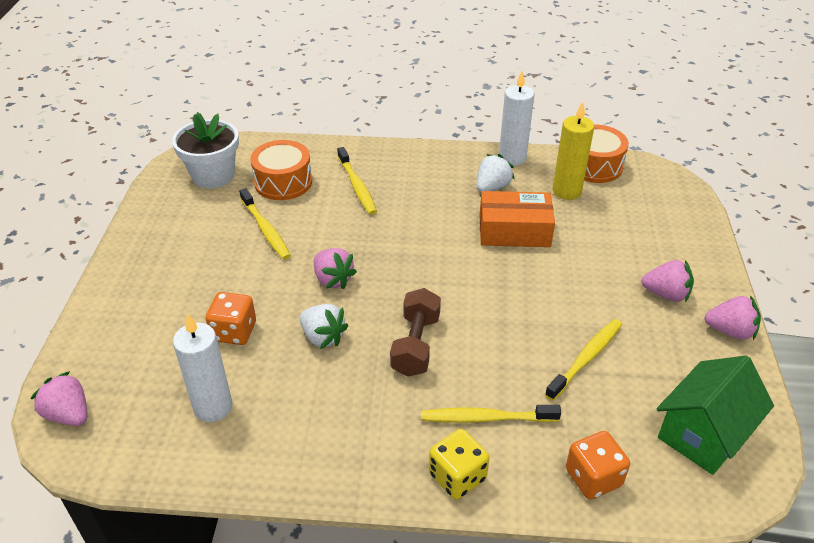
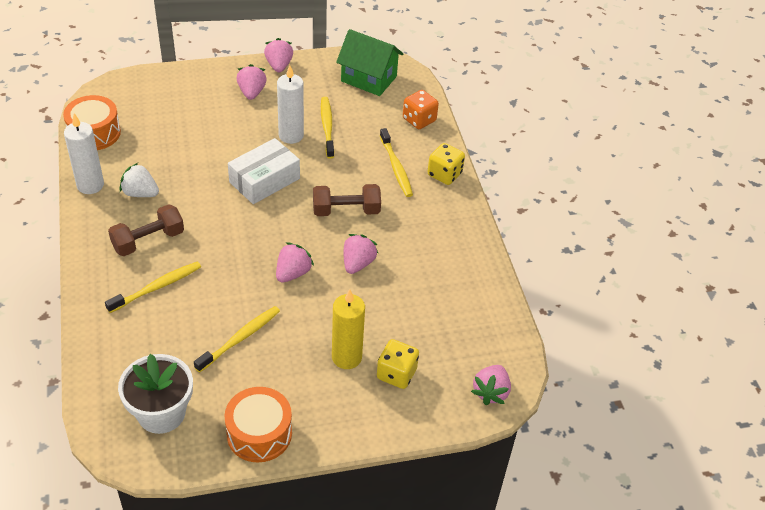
camera: 110 degrees left, 5 degrees up
(150, 335) = (396, 374): none -> yellow dice
(213, 407) = (447, 307): white candle -> white candle (291, 135)
(234, 332) = (372, 319): orange dice -> none
(283, 182) = (161, 347): orange drum -> orange drum (259, 433)
(323, 337) = (358, 263): white strawberry -> pink strawberry
(421, 186) = (148, 240): none -> brown dumbbell
(490, 280) = (264, 180): none -> white box
(514, 231) = (199, 173): orange box -> none
(567, 191) = (137, 147): yellow candle -> yellow candle (346, 357)
(586, 358) = (327, 127): yellow toothbrush -> yellow toothbrush turned 60 degrees clockwise

